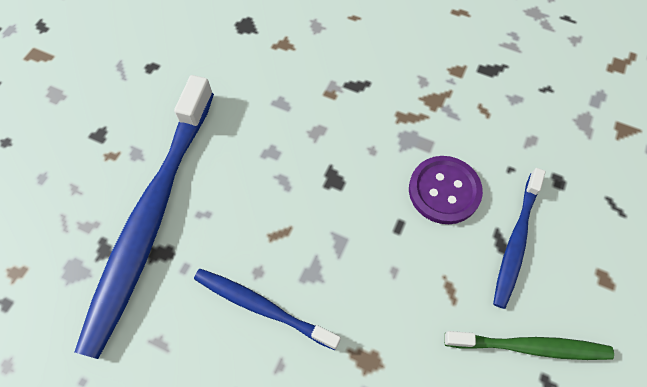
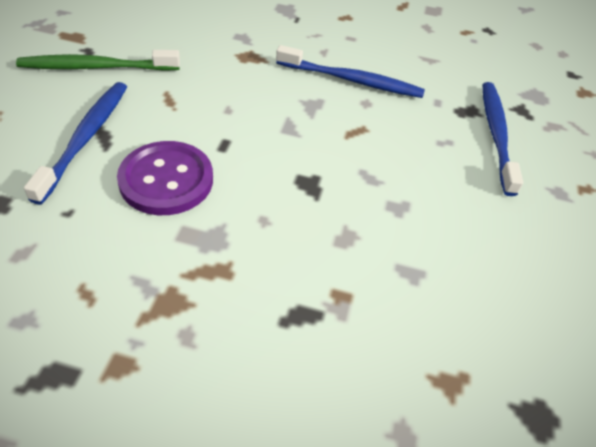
camera: 165 degrees right, 15 degrees down
(151, 218) = (496, 134): blue toothbrush -> blue toothbrush, size x0.51

